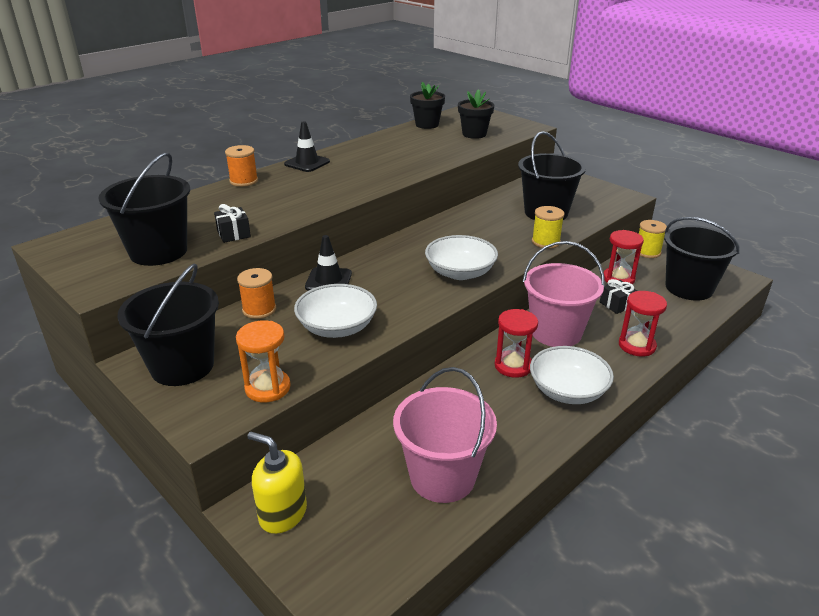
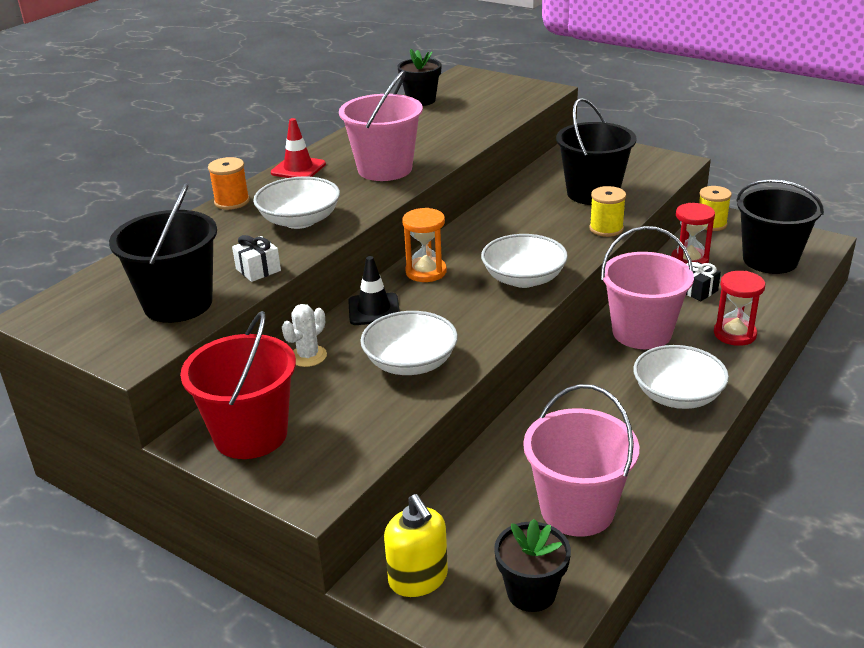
camera: 10 degrees left, 0 degrees up
(182, 366) = (250, 435): black bucket -> red bucket
(234, 234) = (258, 270): black gift -> white gift
(259, 309) = (308, 356): orange spool -> white cactus
(267, 388) = (364, 442): orange hourglass -> orange hourglass (426, 272)
(282, 514) = (418, 579): yellow soap dispenser -> yellow soap dispenser turned 135 degrees counterclockwise
(286, 201) = (300, 220): none -> white bowl
(307, 163) = (298, 168): black traffic cone -> red traffic cone
(373, 171) = (385, 169): none -> pink bucket
(474, 134) = (484, 107): black flower pot -> black flower pot (531, 592)
(513, 366) = (608, 377): red hourglass -> none

